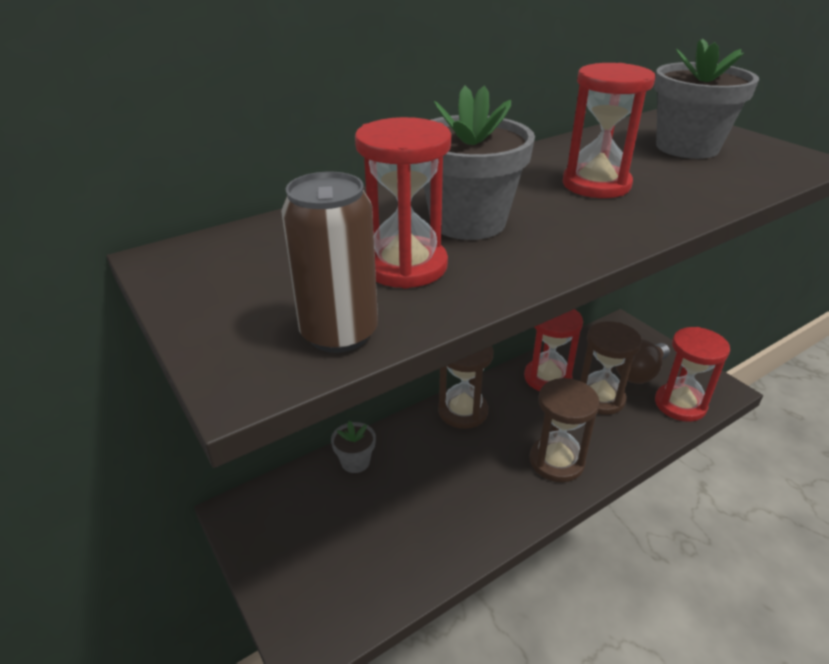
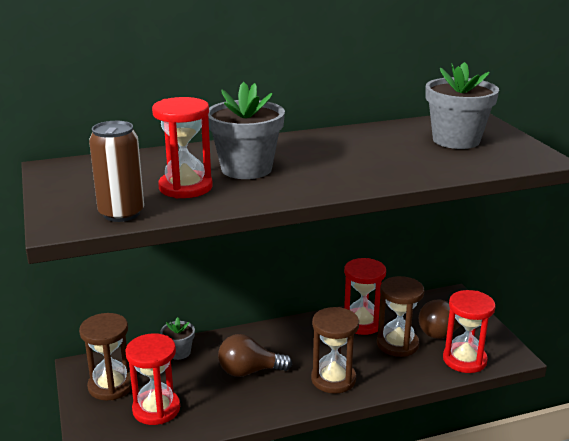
camera: 15 degrees right, 10 degrees down
(454, 471) = (249, 371): none -> brown light bulb
(463, 411) = (278, 334): brown hourglass -> brown hourglass (111, 386)
(596, 185) = (357, 157): red hourglass -> red hourglass (156, 409)

